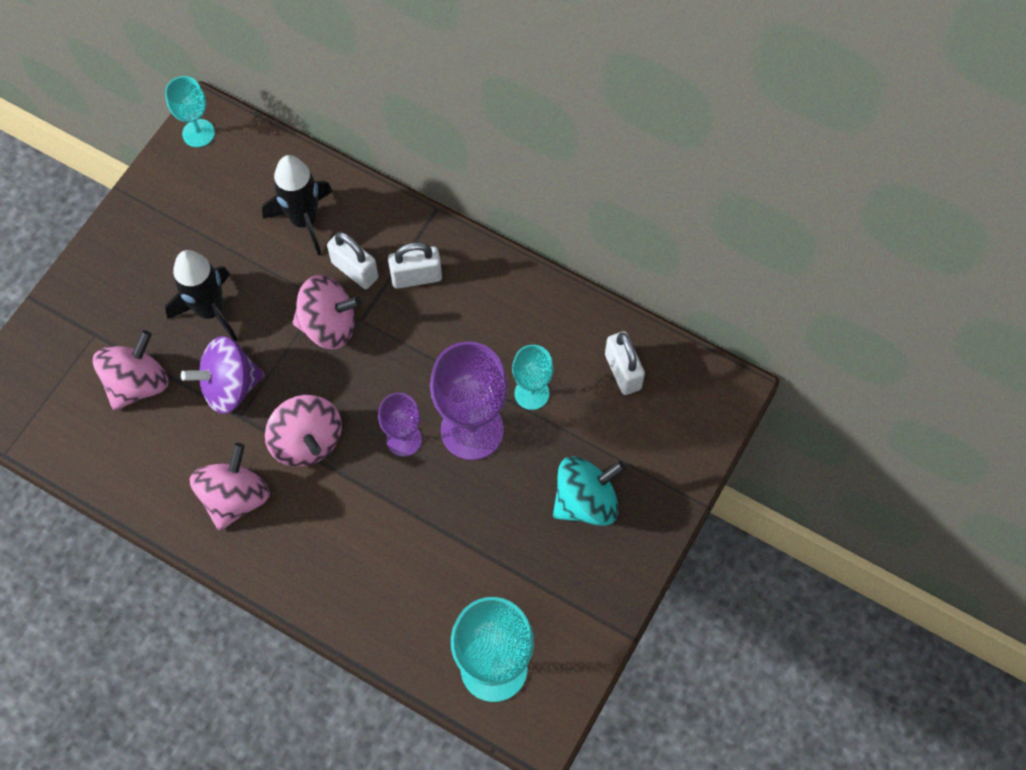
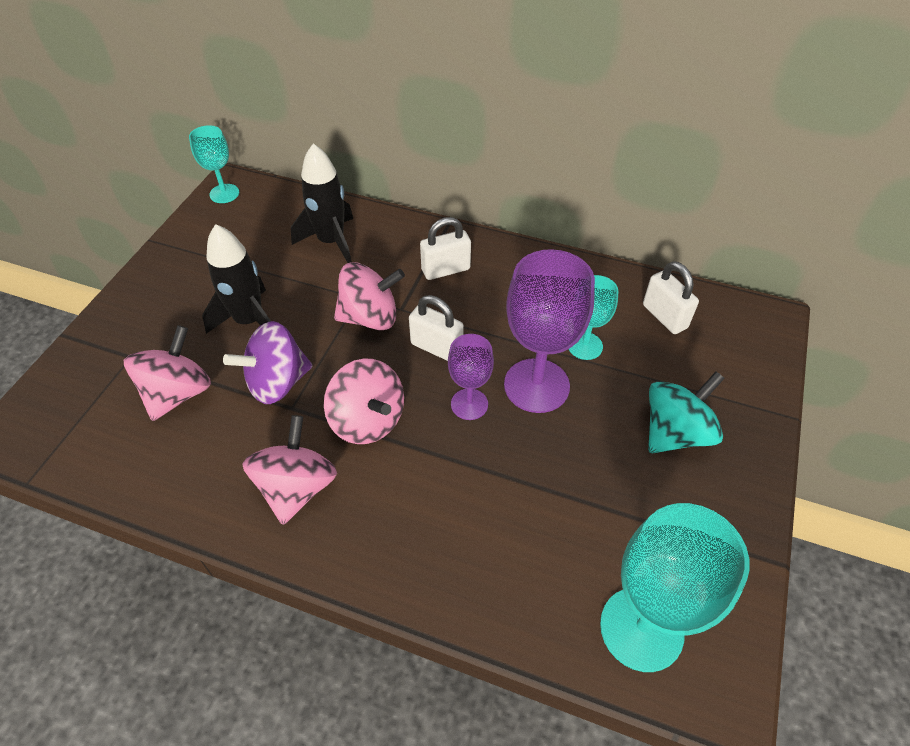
camera: 10 degrees left, 15 degrees down
(355, 270) = (386, 272): white padlock -> white padlock (436, 347)

